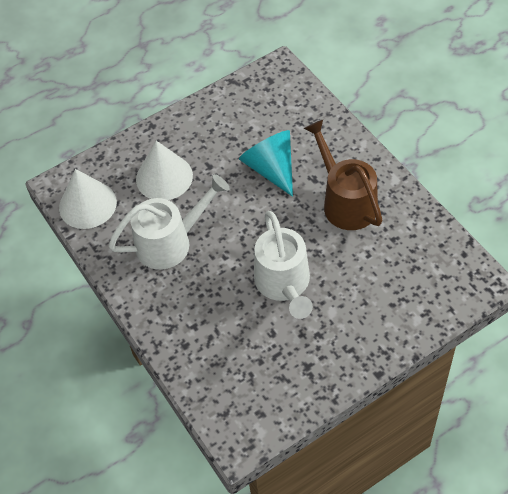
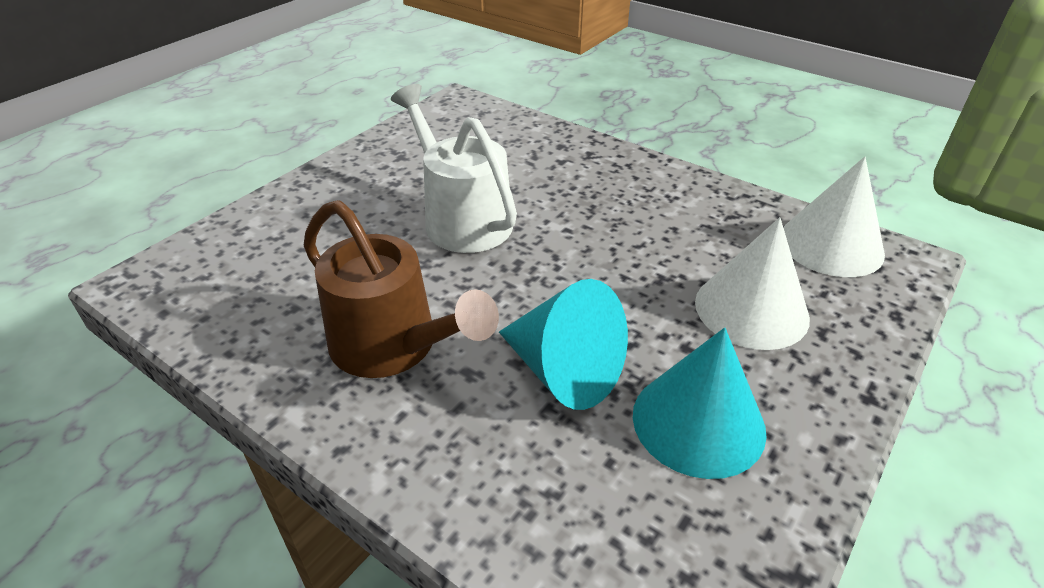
camera: 155 degrees right, 15 degrees down
(171, 242) = (659, 229): white watering can -> none
(228, 133) = (698, 422): none -> turquoise cone

